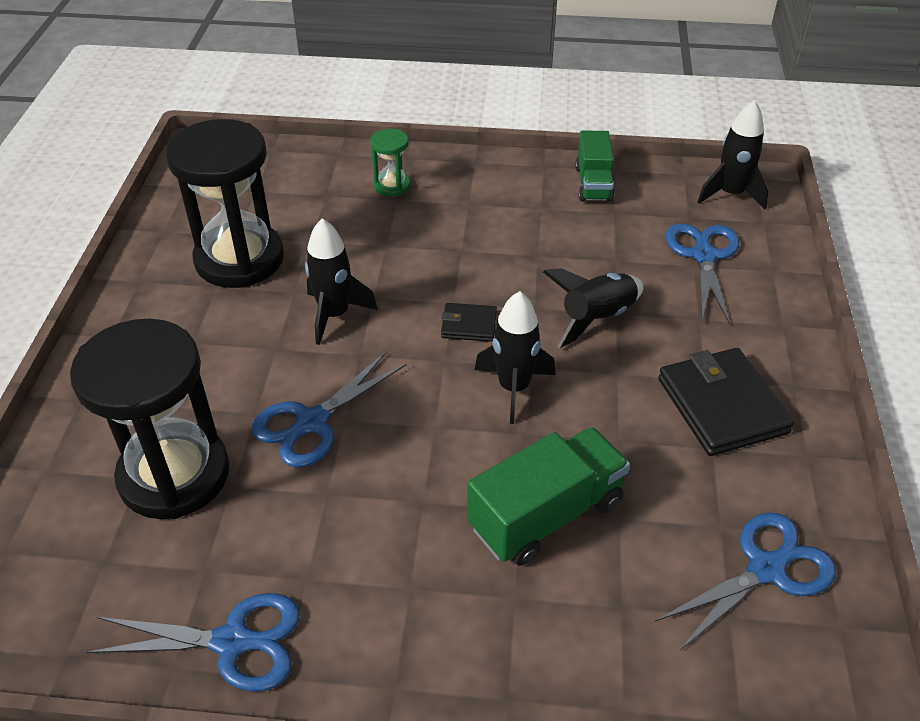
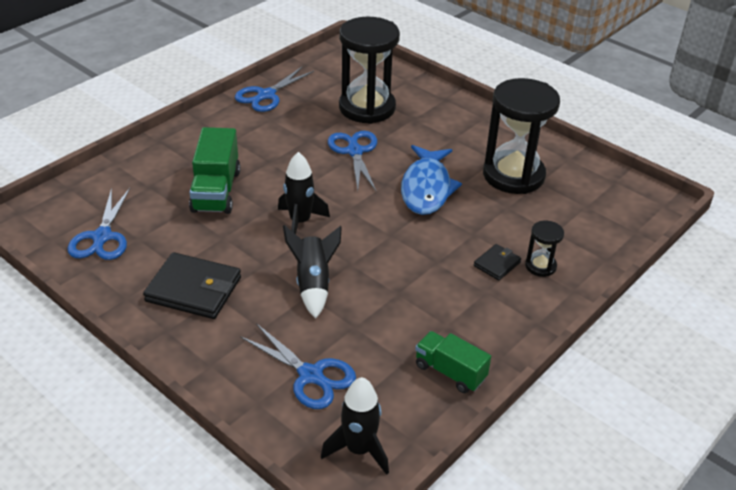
camera: 125 degrees right, 5 degrees down
(334, 315) = (427, 188): black rocket -> blue fish
(392, 186) = (540, 266): green hourglass -> black hourglass
(469, 325) = (365, 231): black wallet -> black wallet (497, 264)

